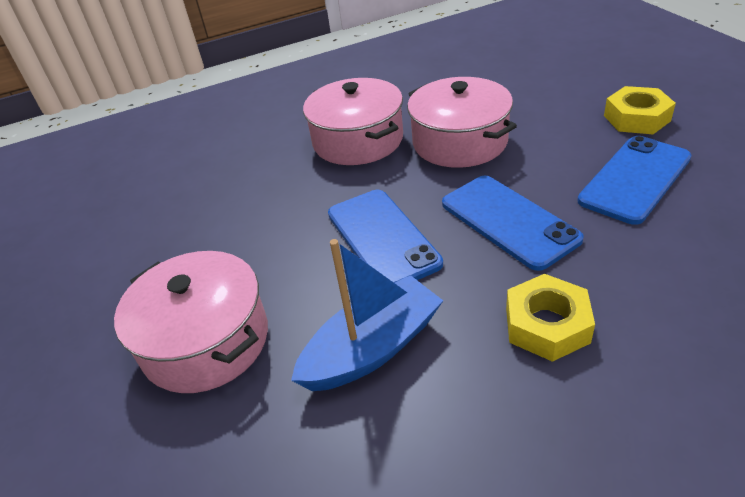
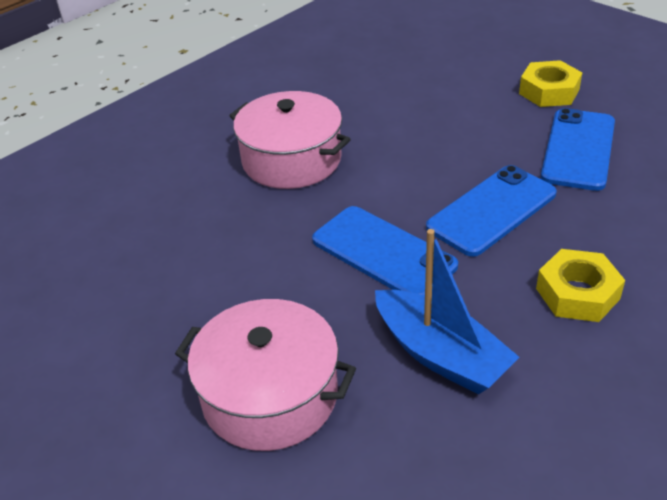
camera: 25 degrees left, 0 degrees up
(372, 348) = (440, 355): blue boat -> blue boat turned 105 degrees clockwise
(460, 142) = (399, 142): pink pot -> none
(508, 221) = (492, 210): blue phone -> blue phone turned 75 degrees counterclockwise

